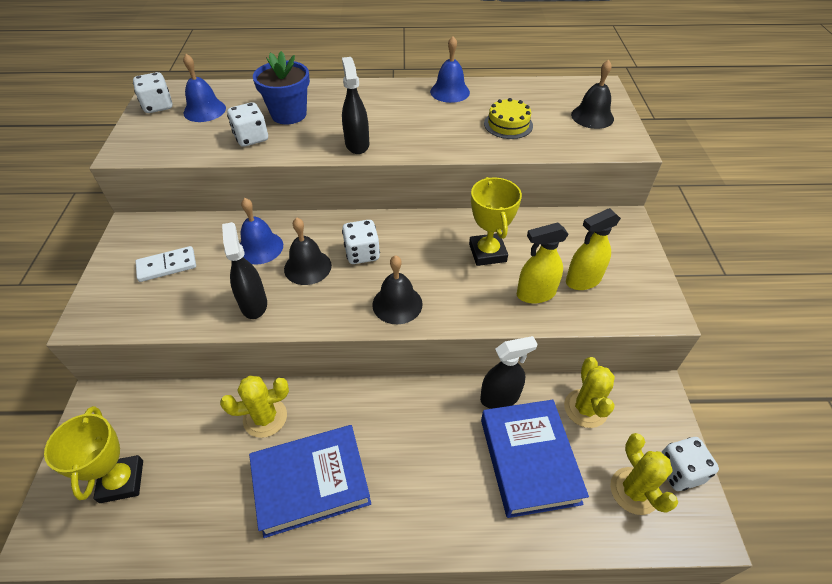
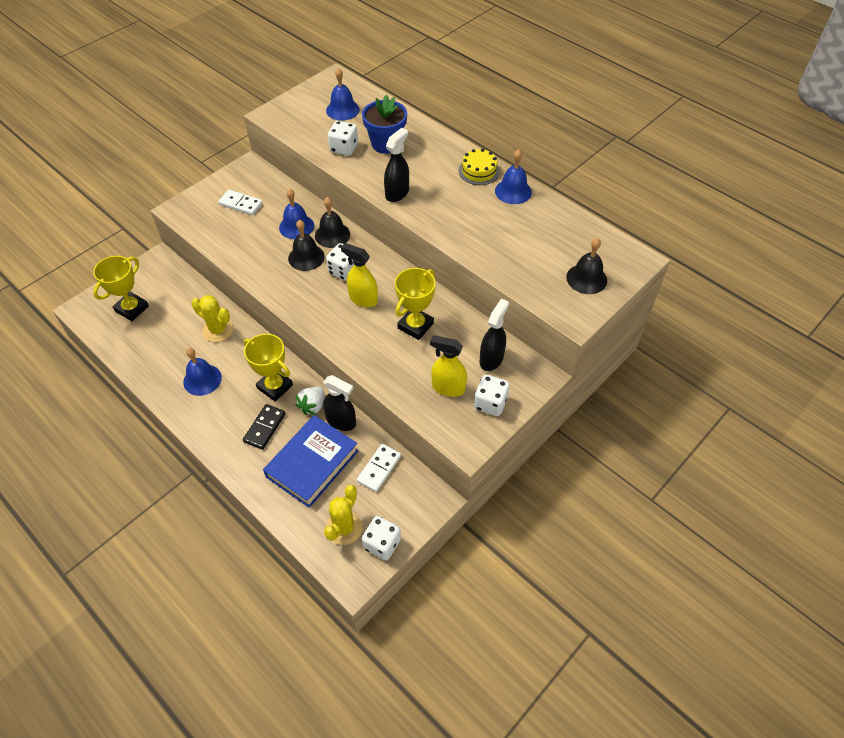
camera: 45 degrees right, 5 degrees up
(158, 106) = (321, 90): white dice -> white dice (490, 403)
(253, 304) = (256, 258): black spray bottle -> black spray bottle (491, 359)
(311, 483) = (202, 379): blue book -> blue bell
(397, 304) = (324, 315): black bell -> black bell (332, 235)
(398, 421) = (275, 386): none -> yellow trophy
(441, 469) = (265, 428): none -> black domino
(457, 407) = (312, 406): none -> white strawberry
(508, 124) = (514, 243): yellow cake -> yellow cake (479, 171)
(535, 294) = (407, 372): yellow spray bottle -> yellow spray bottle (363, 299)
(585, 408) = (379, 469): yellow cactus -> white domino

